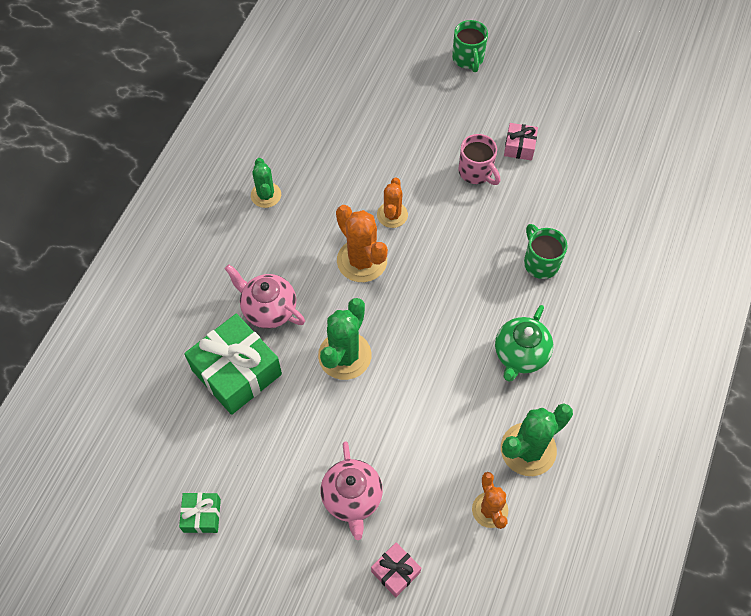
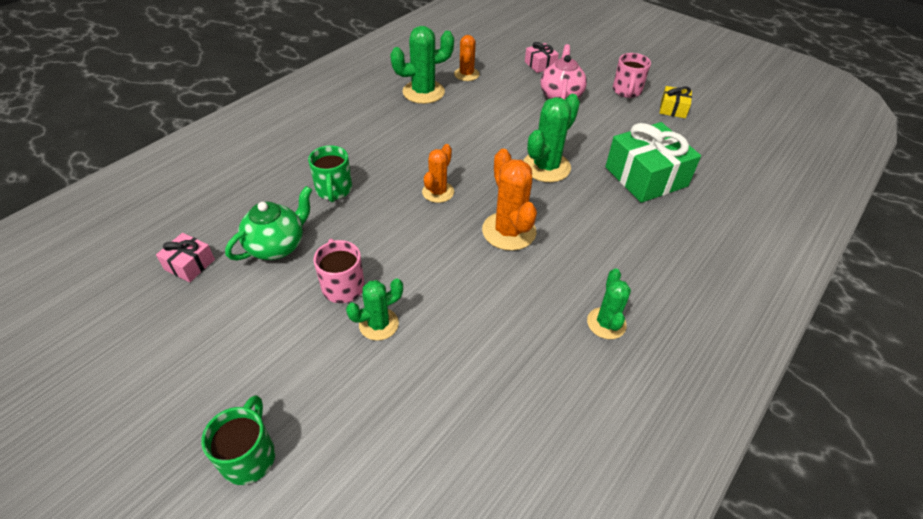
camera: 165 degrees left, 15 degrees down
(202, 515) = (673, 109): green gift -> yellow gift
(265, 539) = (626, 91): none -> pink mug
(268, 309) = (613, 213): pink teapot -> none
(392, 215) = (461, 265): orange cactus -> orange cactus (438, 192)
(434, 151) = (378, 324): none -> green cactus
(519, 147) = (273, 302): pink gift -> pink gift (189, 264)
(520, 355) = (396, 137): green teapot -> green teapot (277, 246)

